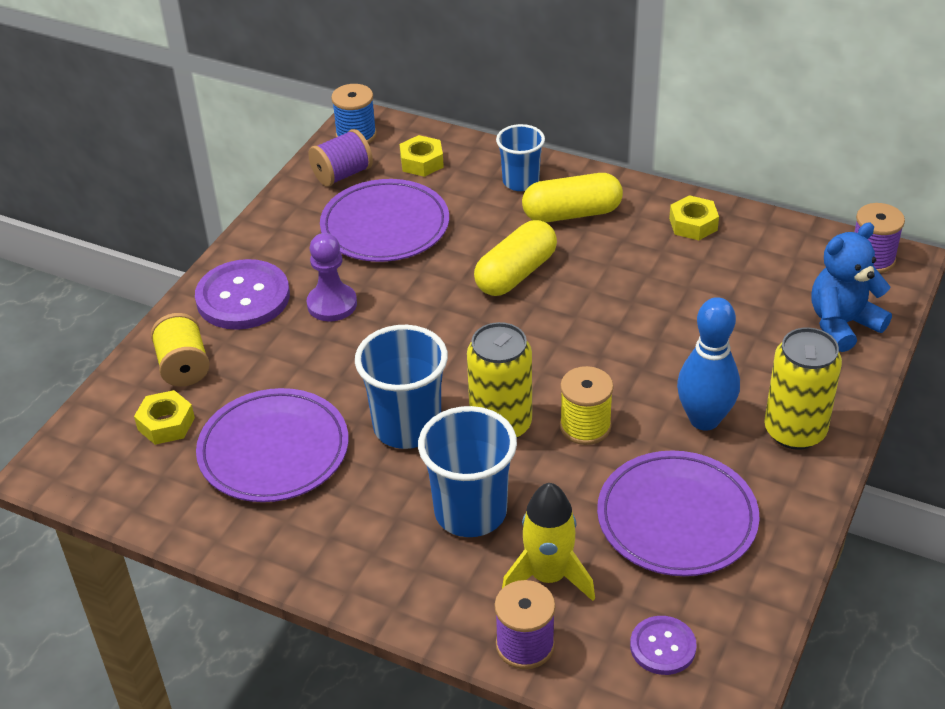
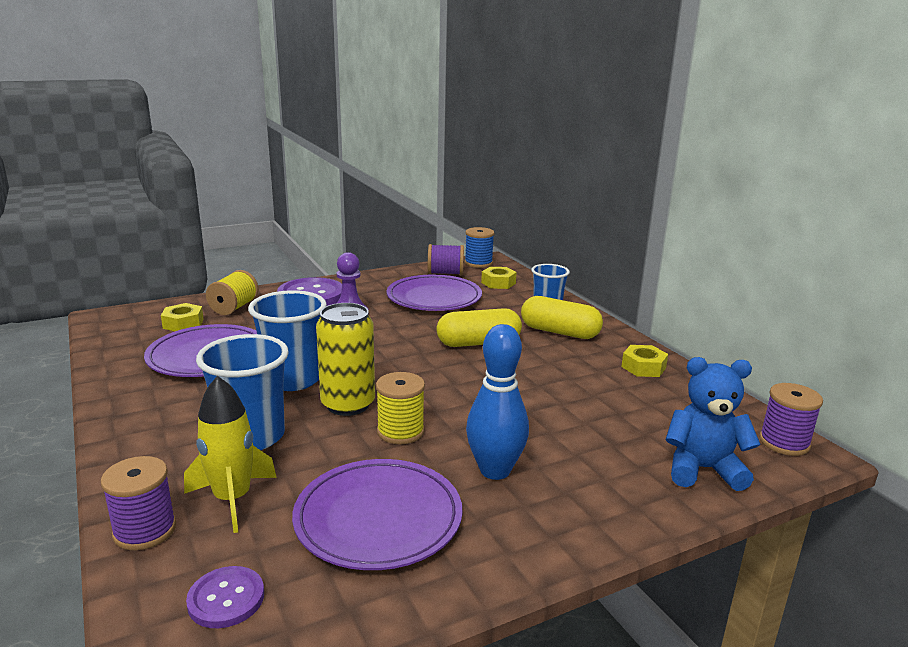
camera: 35 degrees right, 20 degrees down
(795, 431) = (562, 516): yellow can -> none

